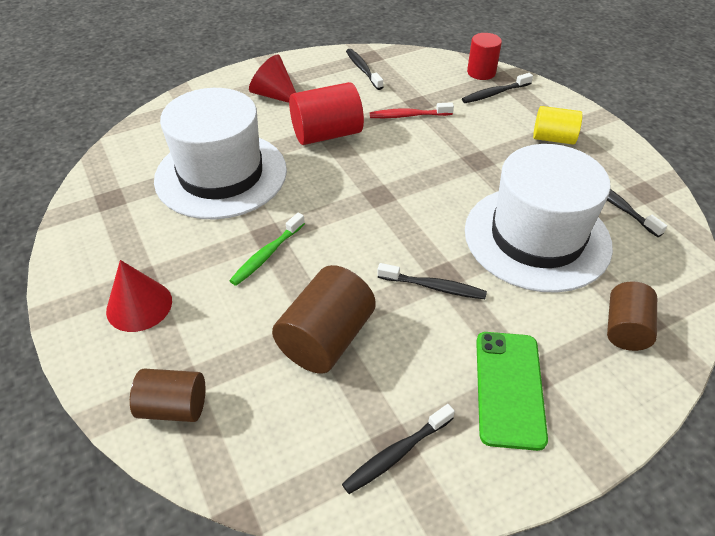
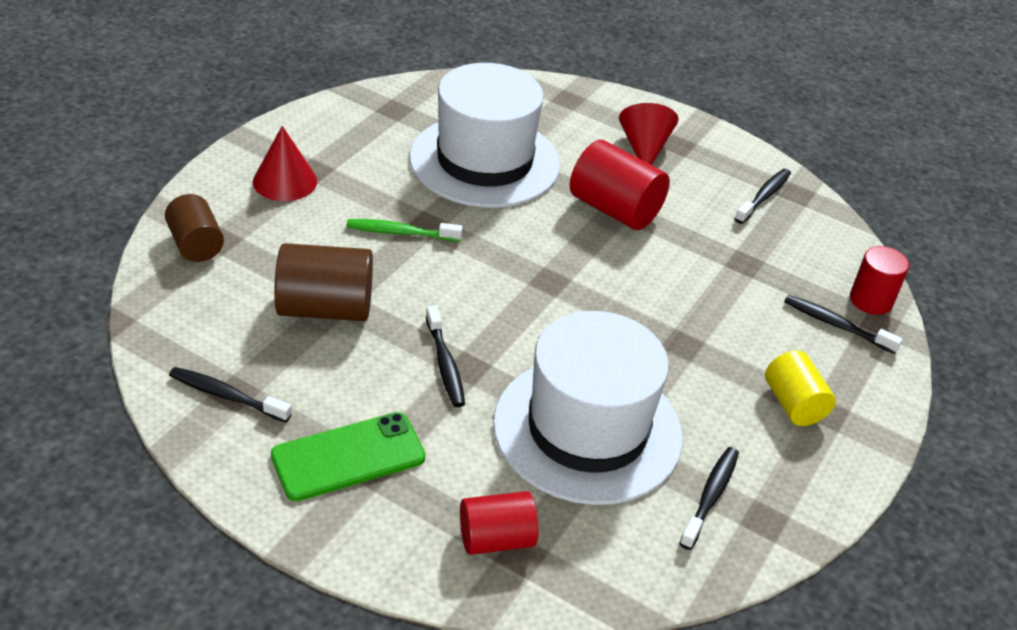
camera: 55 degrees right, 5 degrees down
(408, 116) = (711, 261): red toothbrush -> none
(625, 329) = (496, 539): brown cylinder -> red cylinder

